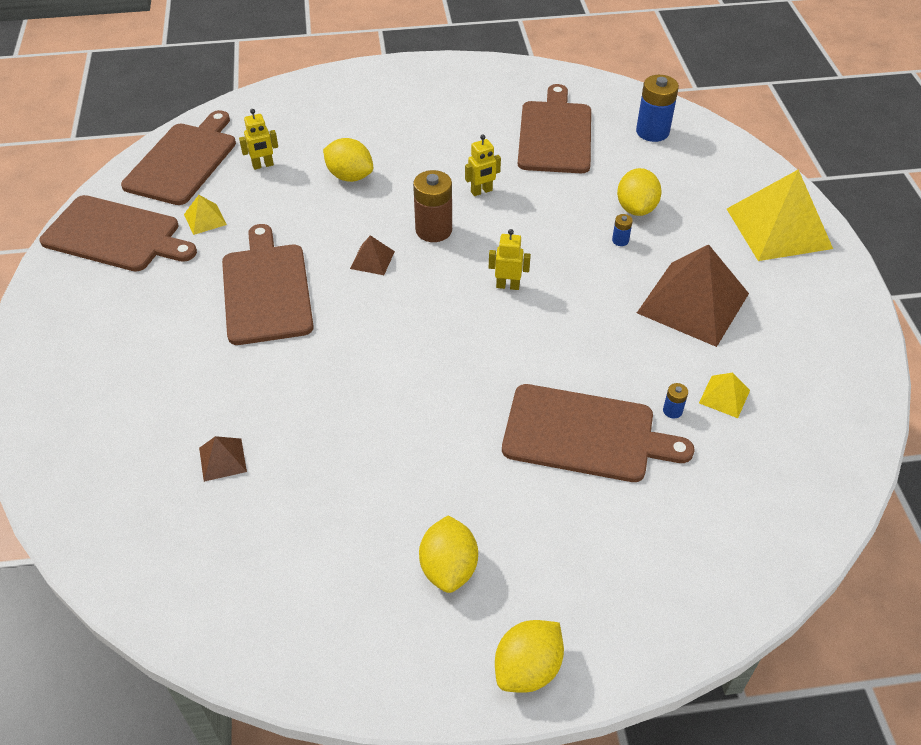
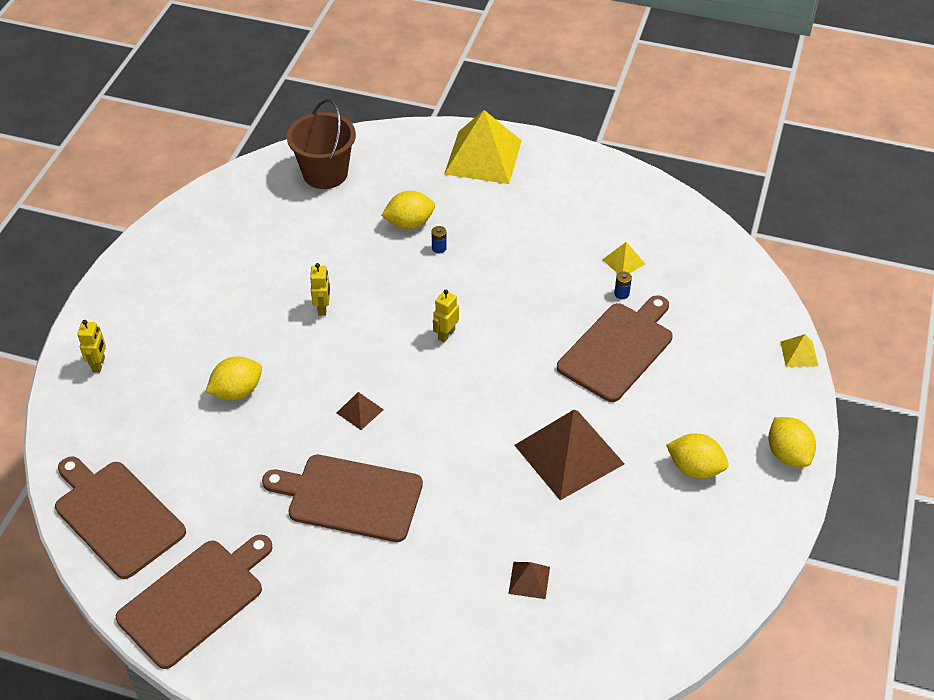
camera: 65 degrees left, 0 degrees up
(205, 219) = (221, 519): yellow pyramid -> yellow pyramid (799, 353)
(263, 165) = (172, 452): yellow robot -> yellow robot (99, 364)
(433, 230) = (350, 357): brown battery -> none
(555, 134) = (283, 233): brown cutting board -> none
(636, 208) = (409, 223): yellow lemon -> yellow lemon turned 45 degrees counterclockwise
(652, 132) = (325, 173): blue battery -> brown bucket
(693, 303) = (528, 237): brown pyramid -> brown pyramid (569, 454)

